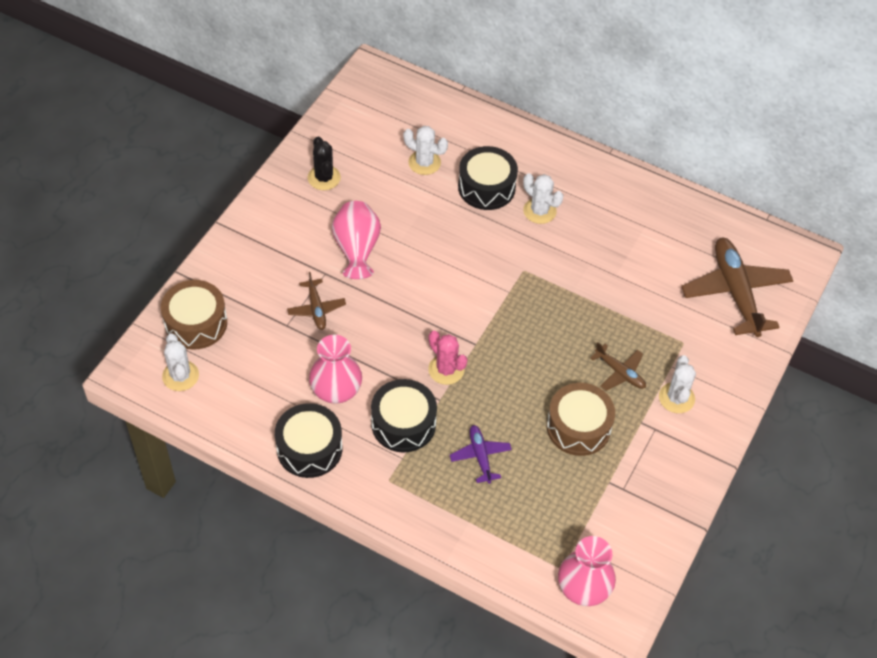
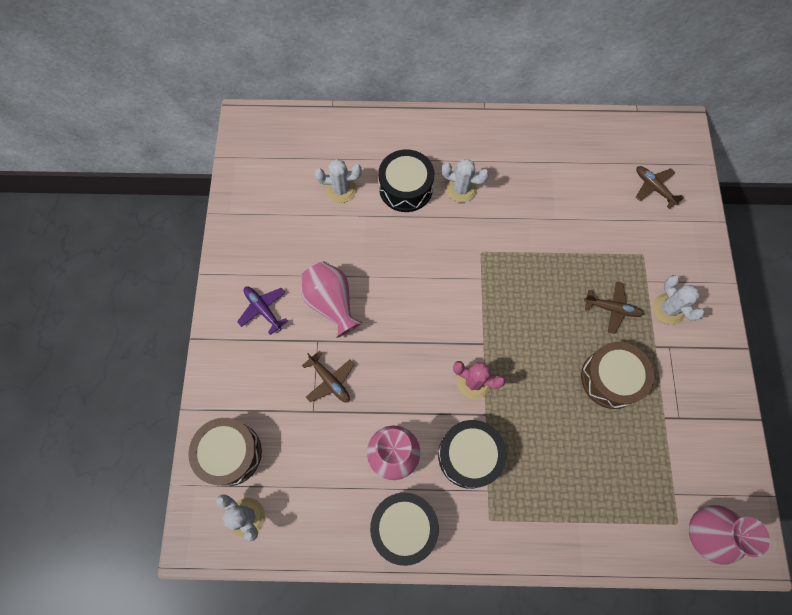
camera: 25 degrees left, 15 degrees up
(324, 178) = (263, 246): black cactus -> none
(480, 456) = (550, 452): purple plane -> purple plane (263, 309)
(735, 292) = (654, 188): brown plane -> brown plane, size x0.51

